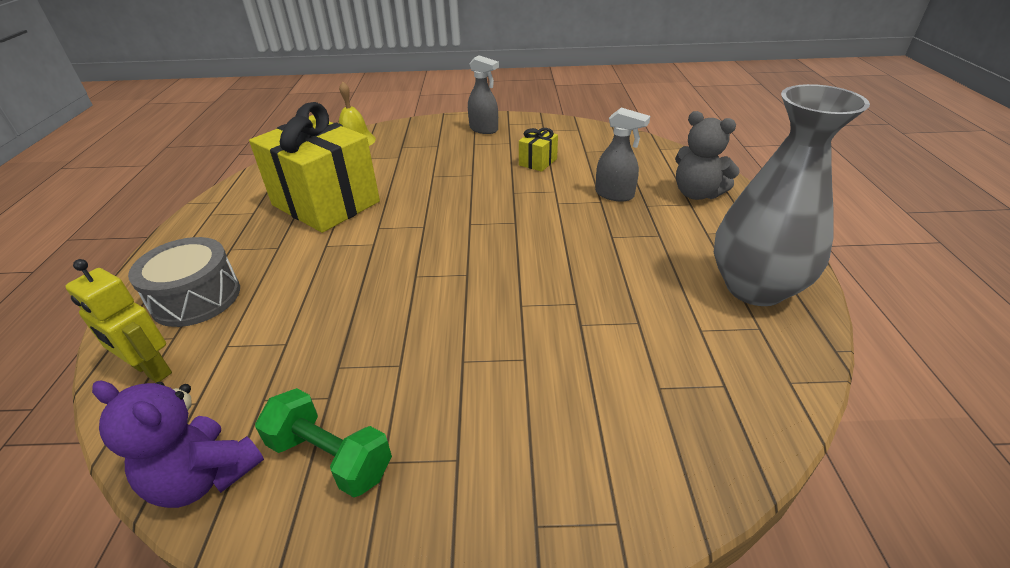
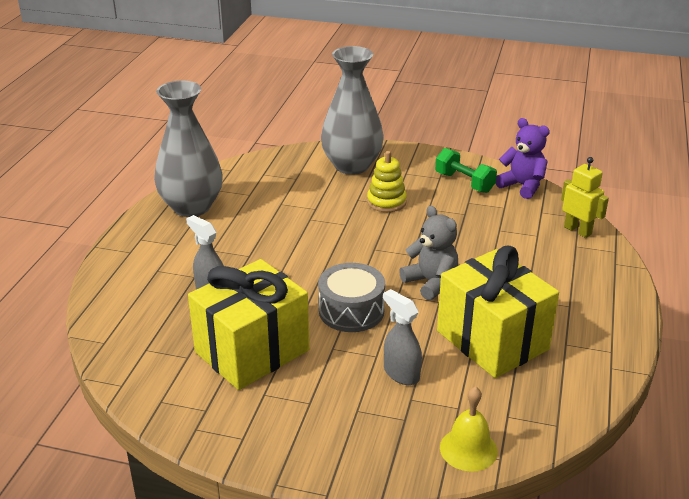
camera: 165 degrees left, 5 degrees down
(196, 298) = (575, 268): grey drum -> grey drum (351, 311)
(474, 364) = (386, 202): none -> yellow stacking toy
(484, 129) = (283, 432): grey spray bottle -> grey spray bottle (401, 373)
(538, 162) = (252, 351): yellow gift -> yellow gift, size x2.40
(577, 456) = (352, 166): none -> grey vase
(697, 194) = (140, 278): grey teddy bear -> grey teddy bear (431, 283)

